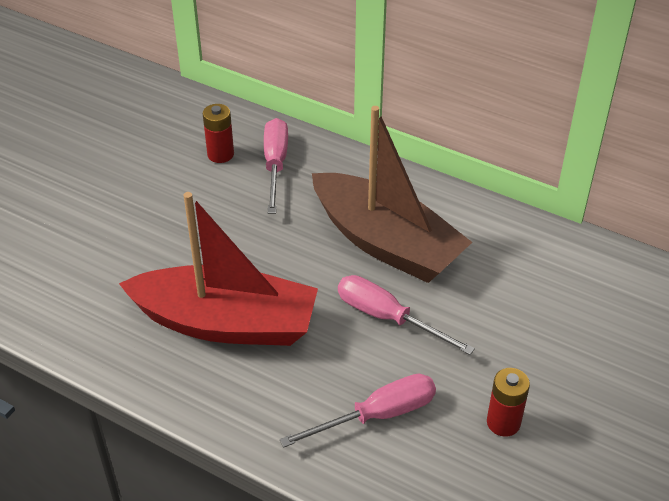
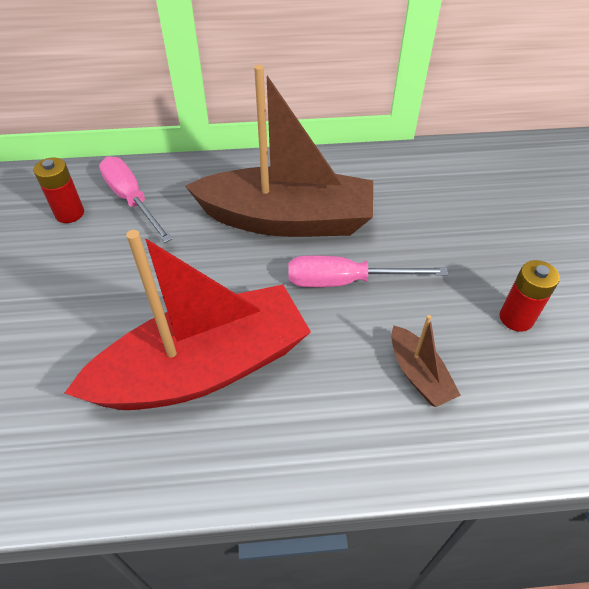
camera: 35 degrees left, 5 degrees up
(377, 415) = (418, 374): pink screwdriver -> brown boat

